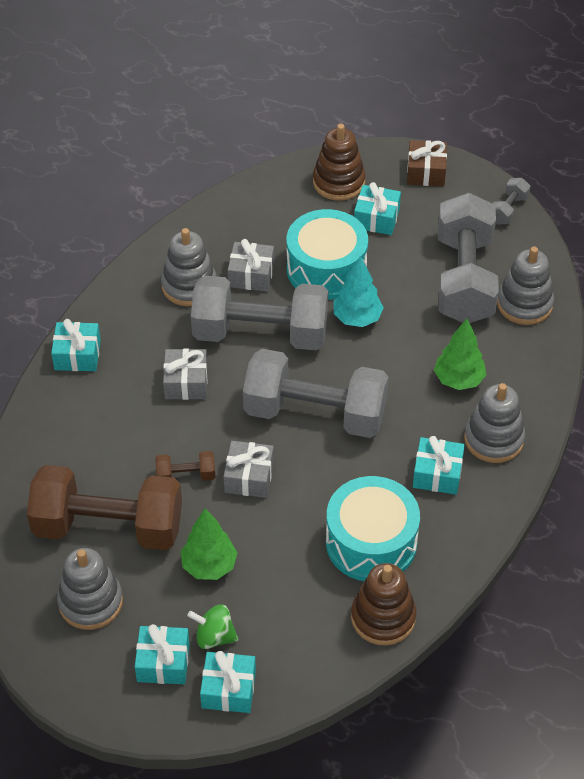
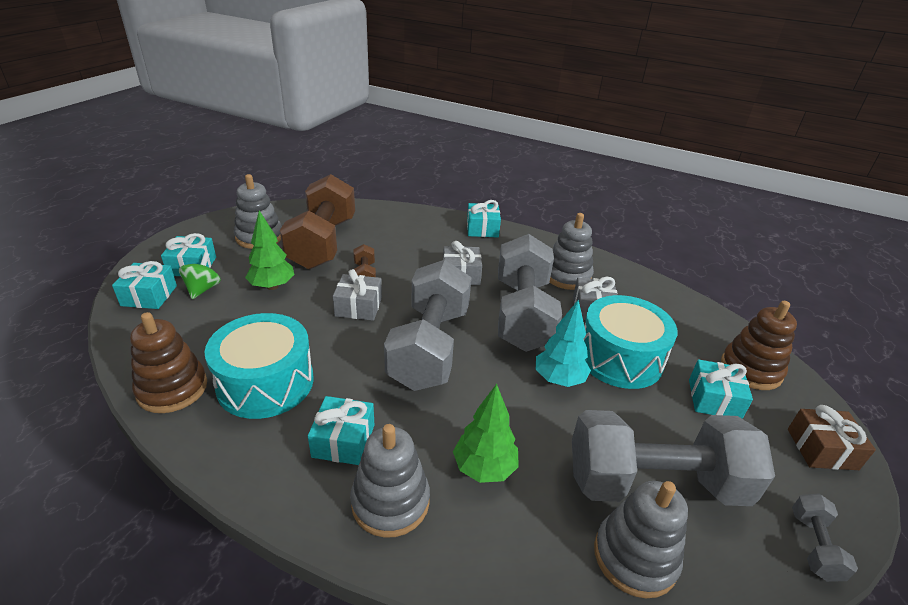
camera: 85 degrees right, 15 degrees down
(508, 209) = (814, 546): grey dumbbell -> grey dumbbell turned 75 degrees clockwise

